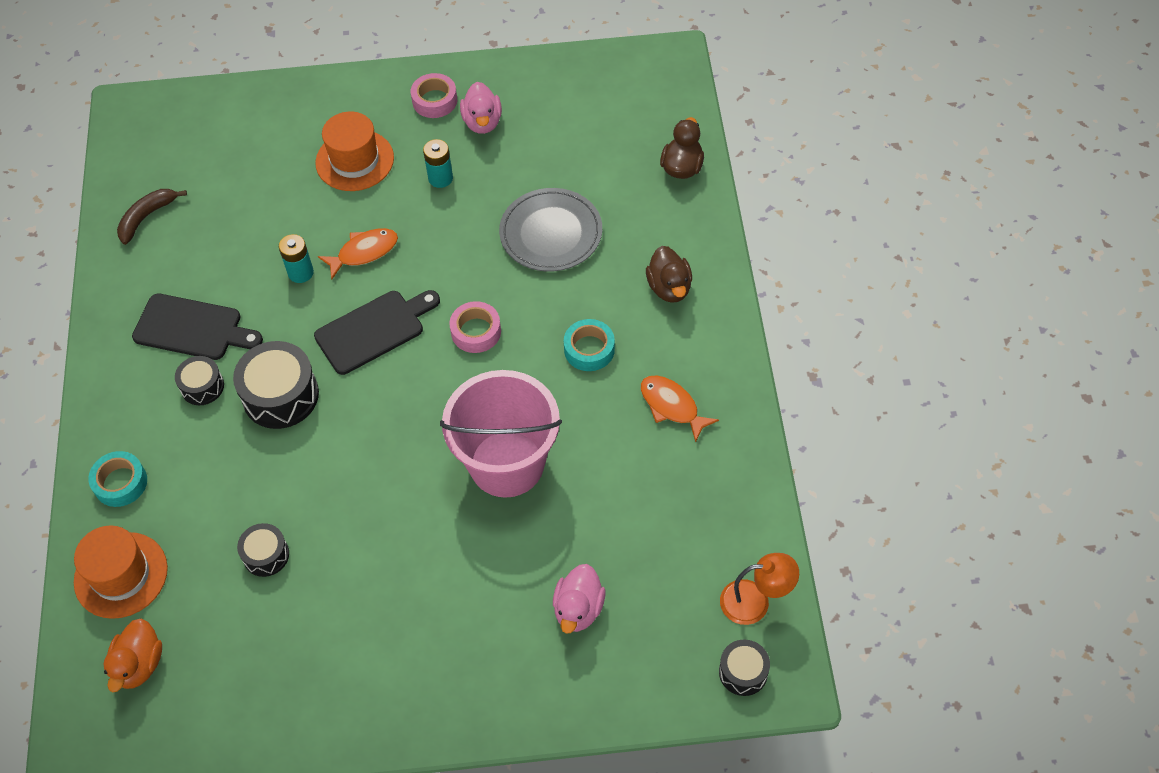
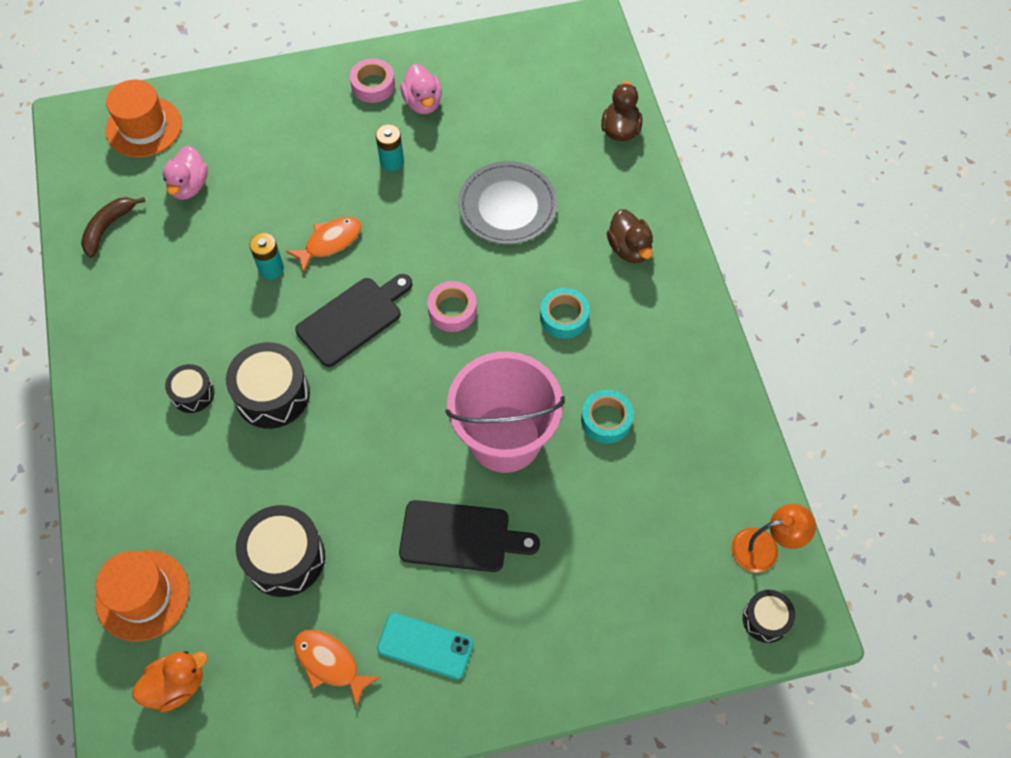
camera: 10 degrees left, 5 degrees up
(120, 483) = (126, 500): turquoise tape -> turquoise tape (606, 420)
(139, 664) = (176, 685): orange duck -> orange duck turned 120 degrees counterclockwise
(192, 328) = (173, 335): black cutting board -> black cutting board (460, 537)
(266, 555) = (285, 557): black drum -> black drum, size x1.75
(354, 160) = (305, 151): orange hat -> orange hat (144, 127)
(390, 656) = (425, 646): none -> turquoise phone
(578, 609) = (599, 576): pink duck -> pink duck (189, 186)
(672, 406) = (652, 364): orange fish -> orange fish (330, 663)

